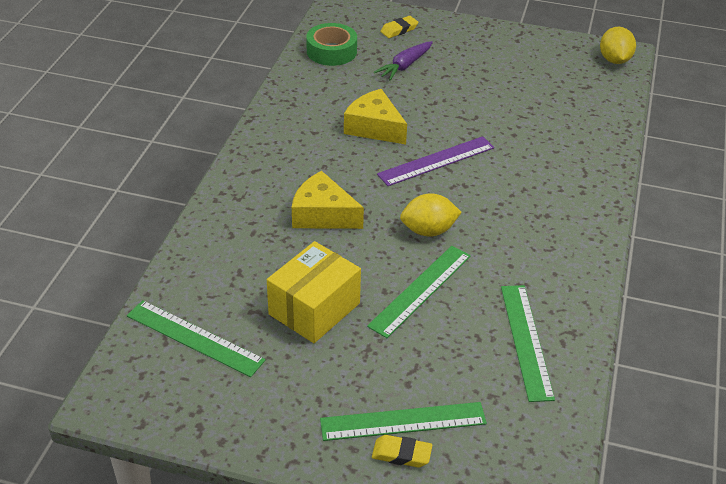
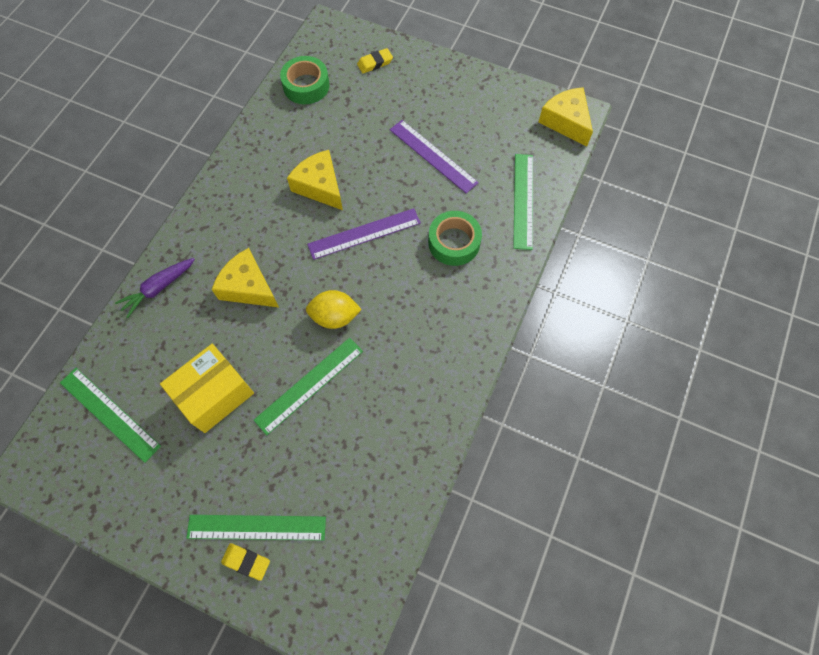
camera: 10 degrees right, 25 degrees up
(405, 66) = (368, 111): purple carrot -> purple carrot (159, 288)
(487, 95) = (433, 156): none -> purple ruler
(526, 341) = (384, 454): green ruler -> green ruler (523, 200)
(535, 160) = (454, 242): none -> green tape
(614, 60) = (566, 122): yellow lemon -> yellow cheese

